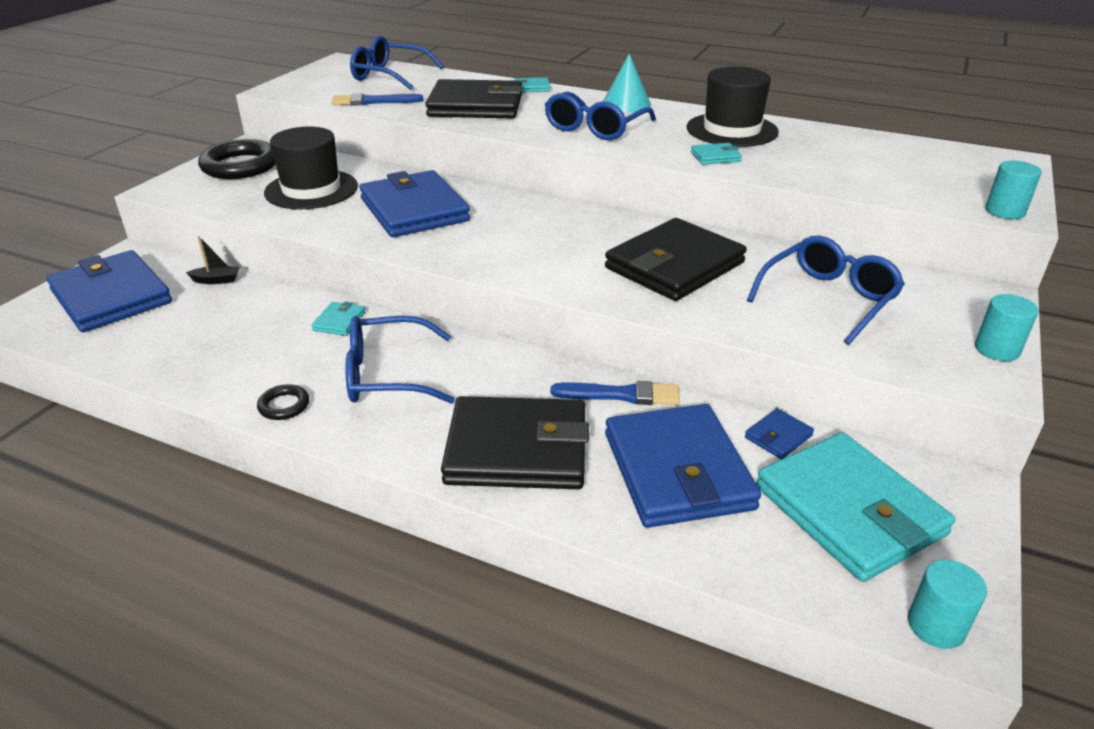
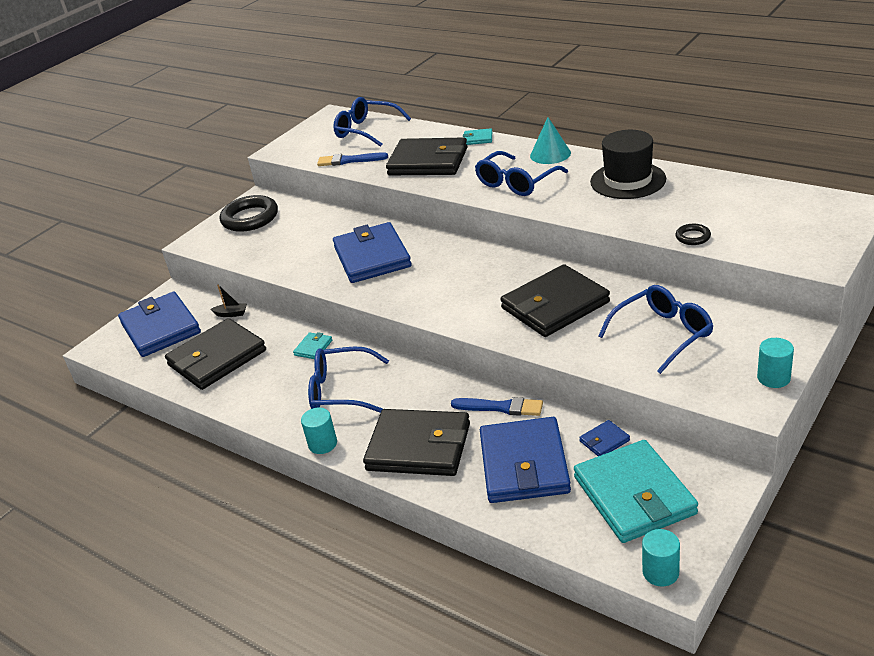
camera: 15 degrees right, 0 degrees up
(198, 334) = (217, 358): none -> black wallet
(284, 406) = (270, 413): black ring -> black ring (693, 237)
(311, 189) = (299, 239): black hat -> none
(715, 157) = (603, 210): turquoise wallet -> none
(1005, 211) = (814, 261): turquoise cylinder -> turquoise cylinder (323, 444)

